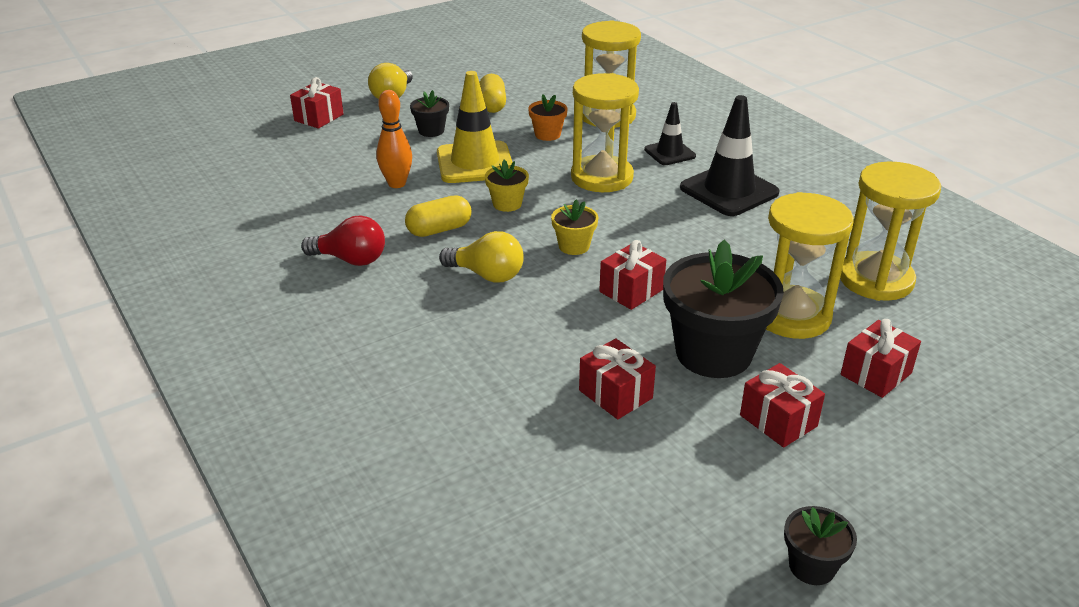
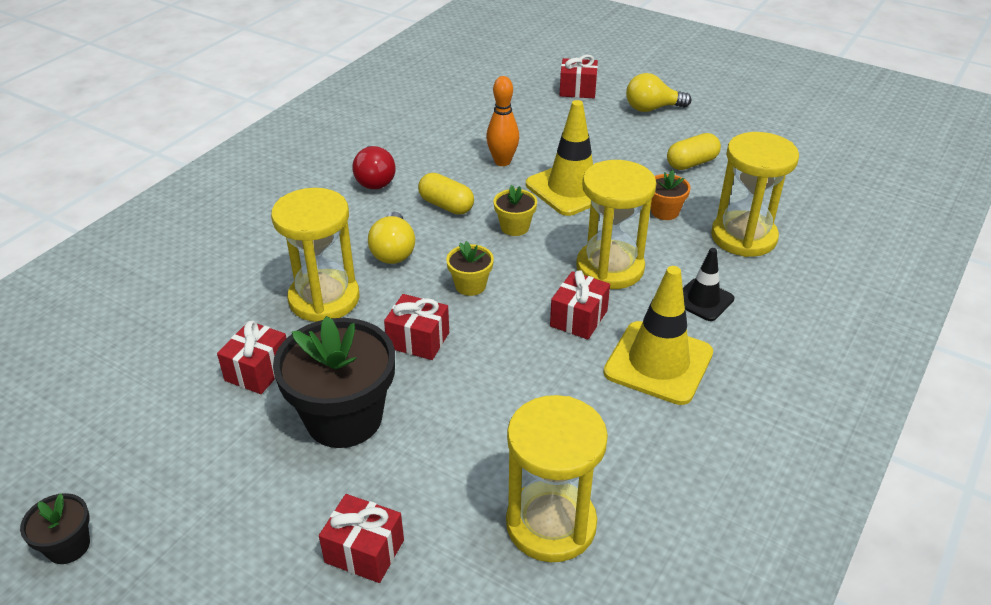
camera: 65 degrees right, 5 degrees up
(431, 131) = (608, 148): black flower pot -> none
(729, 190) = (658, 363): black traffic cone -> yellow traffic cone
(778, 420) = (258, 486): red gift -> red gift (579, 318)
(792, 316) = (437, 463): yellow hourglass -> yellow hourglass (324, 299)

